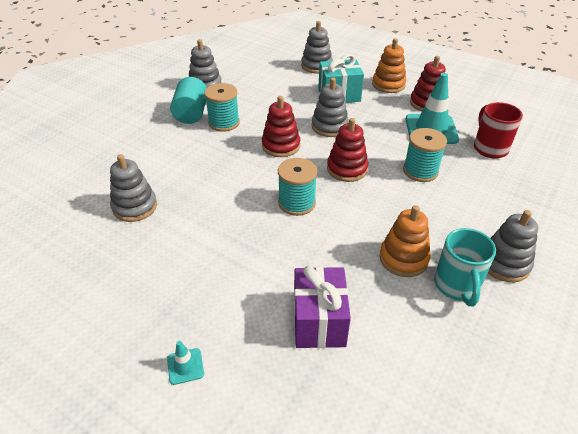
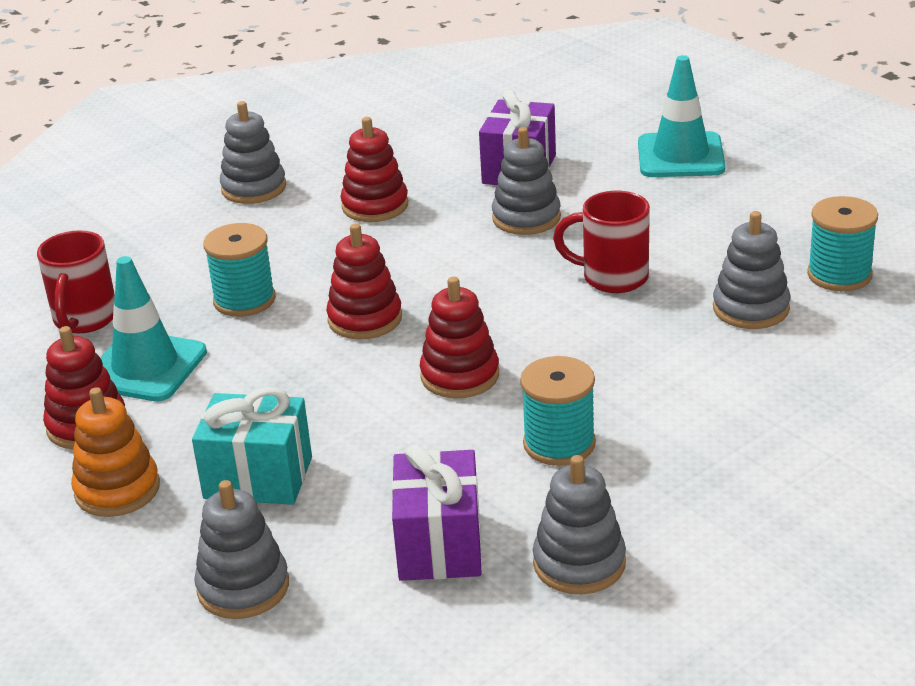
camera: 160 degrees left, 10 degrees down
(185, 366) = (680, 156): turquoise traffic cone -> turquoise traffic cone, size x2.20
(191, 113) = (629, 480): turquoise cylinder -> none
(219, 217) = (612, 278): none -> red mug
(257, 84) = (439, 545): none -> purple gift
(297, 203) = (481, 281): turquoise spool -> turquoise spool (839, 275)
(329, 126) = (338, 402): grey stacking toy -> grey stacking toy (526, 218)
(403, 258) = (375, 206): orange stacking toy -> red stacking toy
(457, 286) = (334, 177): turquoise mug -> none

